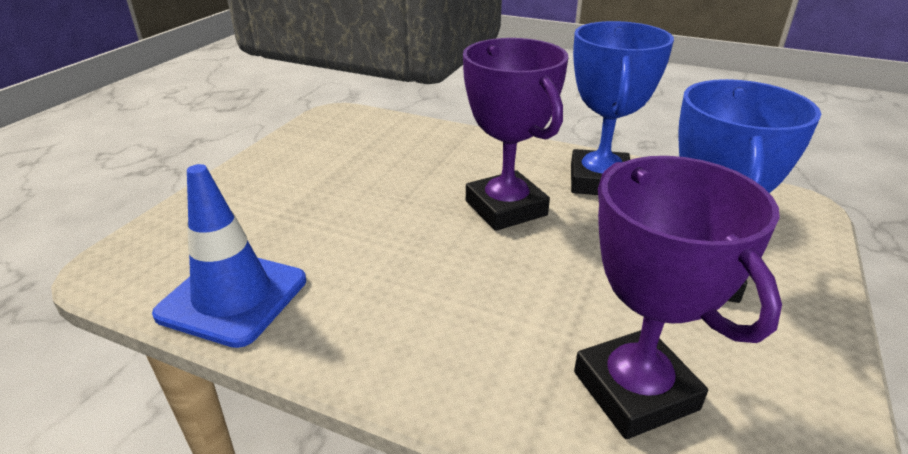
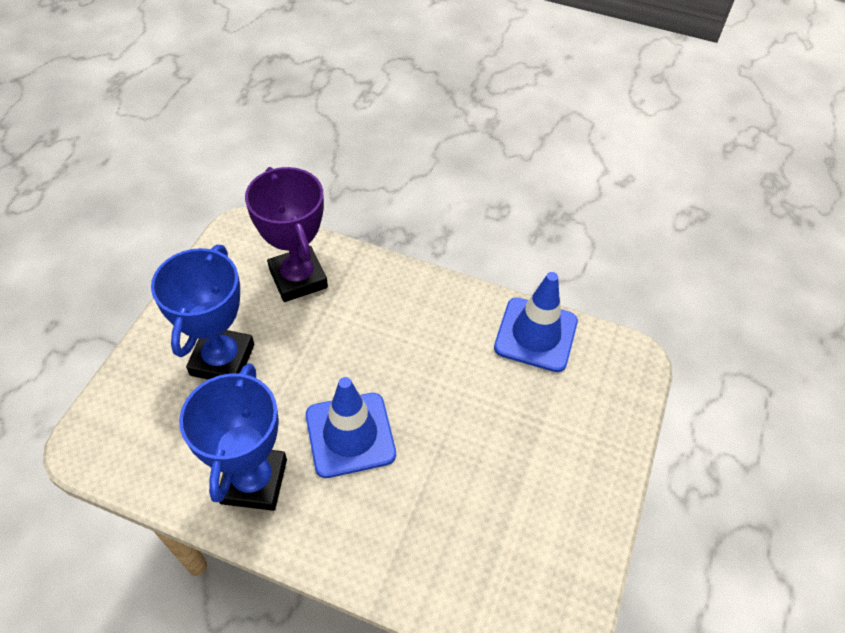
camera: 175 degrees right, 20 degrees up
(506, 208) = (350, 435): purple trophy -> blue traffic cone

